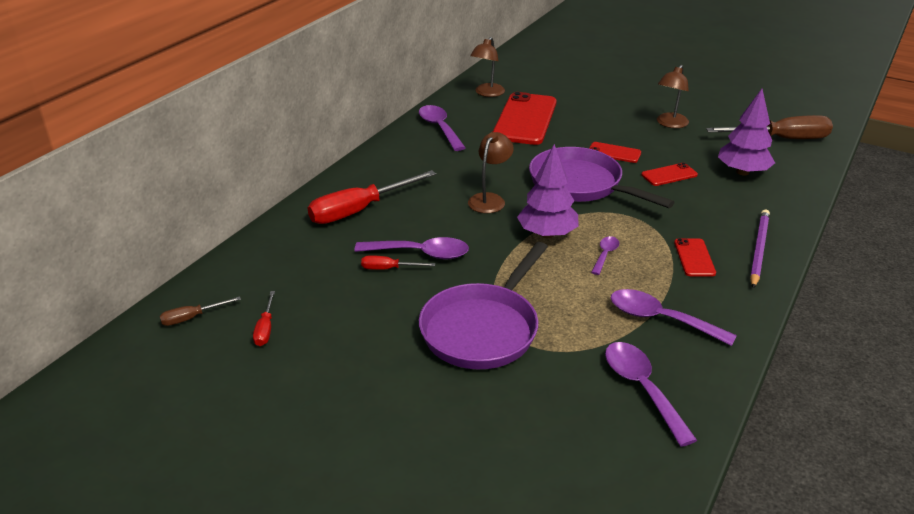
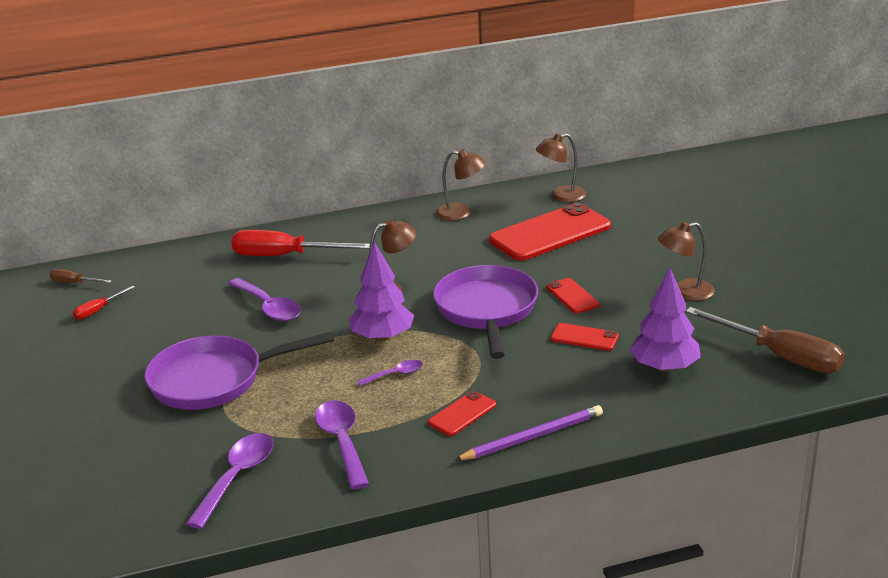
camera: 45 degrees right, 5 degrees down
(389, 269) = (230, 308): red screwdriver -> none
(439, 128) = (461, 213): purple spoon -> brown lamp

